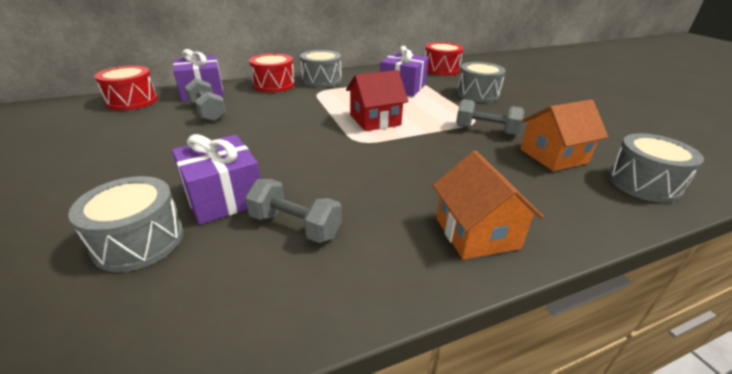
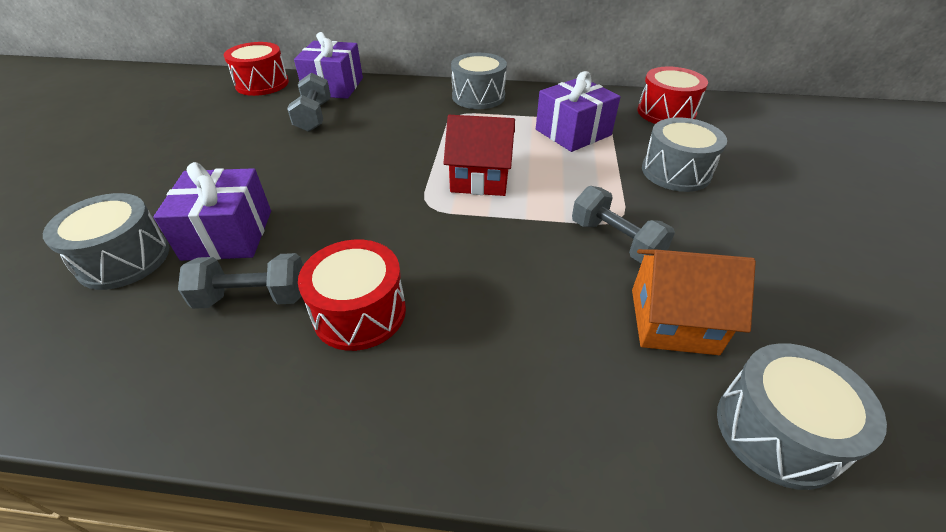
camera: 30 degrees right, 10 degrees up
(274, 85) = (416, 92): red drum -> red drum (359, 312)
(295, 226) = (253, 297): grey dumbbell -> grey dumbbell turned 60 degrees counterclockwise
(476, 233) = (424, 395): orange house -> none

